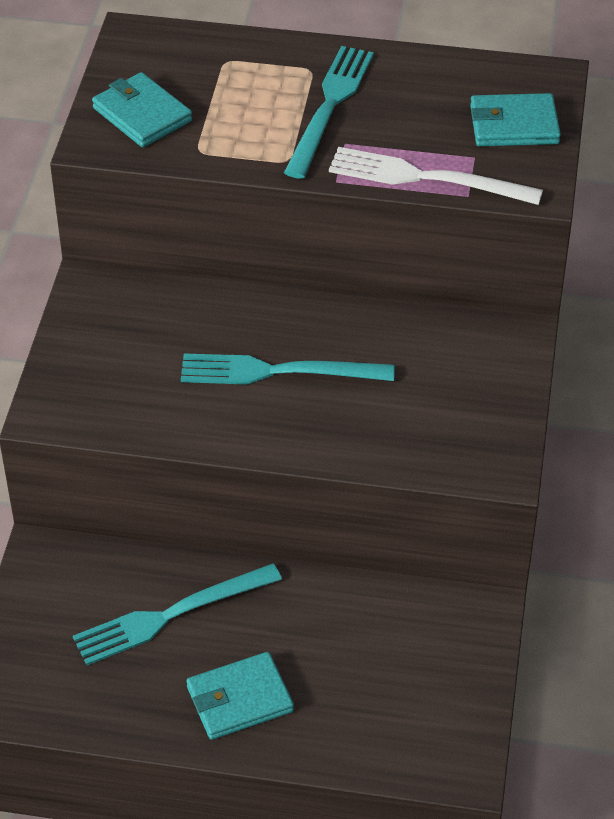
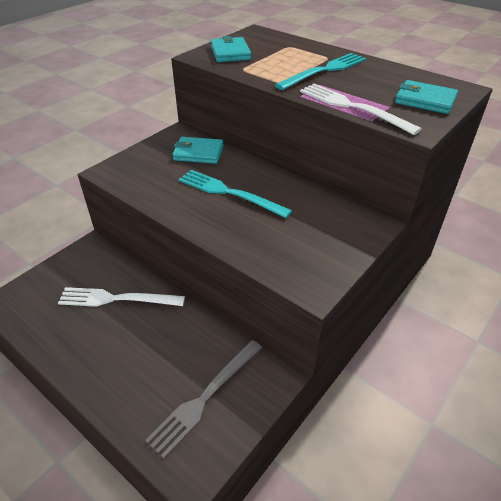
camera: 30 degrees right, 5 degrees down
(171, 615) = (117, 299): turquoise fork -> white fork
(239, 699) = (108, 359): turquoise wallet -> turquoise wallet (198, 153)
(412, 680) = (205, 397): none -> grey fork

